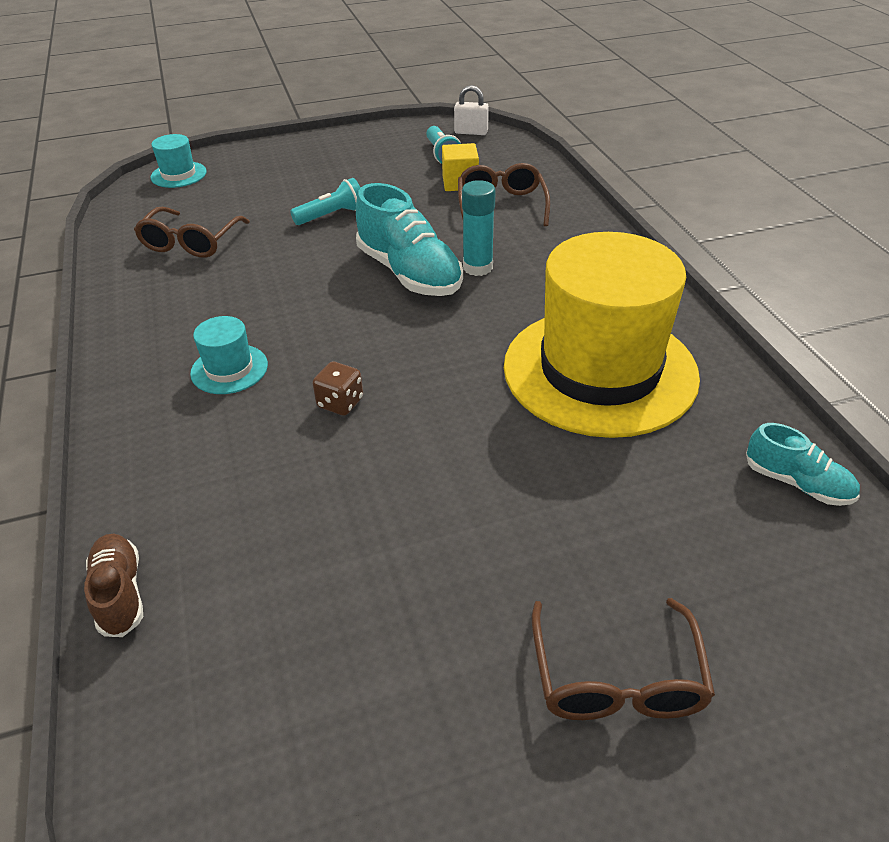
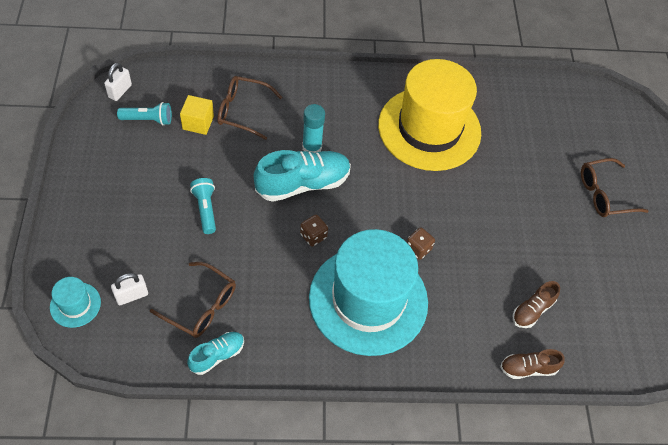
camera: 80 degrees left, 15 degrees up
(196, 200) = (132, 295): none -> white padlock
(229, 369) = (368, 300): turquoise hat -> turquoise hat, size x2.48
(252, 581) = (532, 310): none -> brown shoe
(324, 299) = (313, 236): none -> brown dice
(617, 679) = (604, 194): brown glasses -> brown glasses turned 150 degrees clockwise
(797, 483) = (523, 94): turquoise shoe -> turquoise shoe (217, 355)

